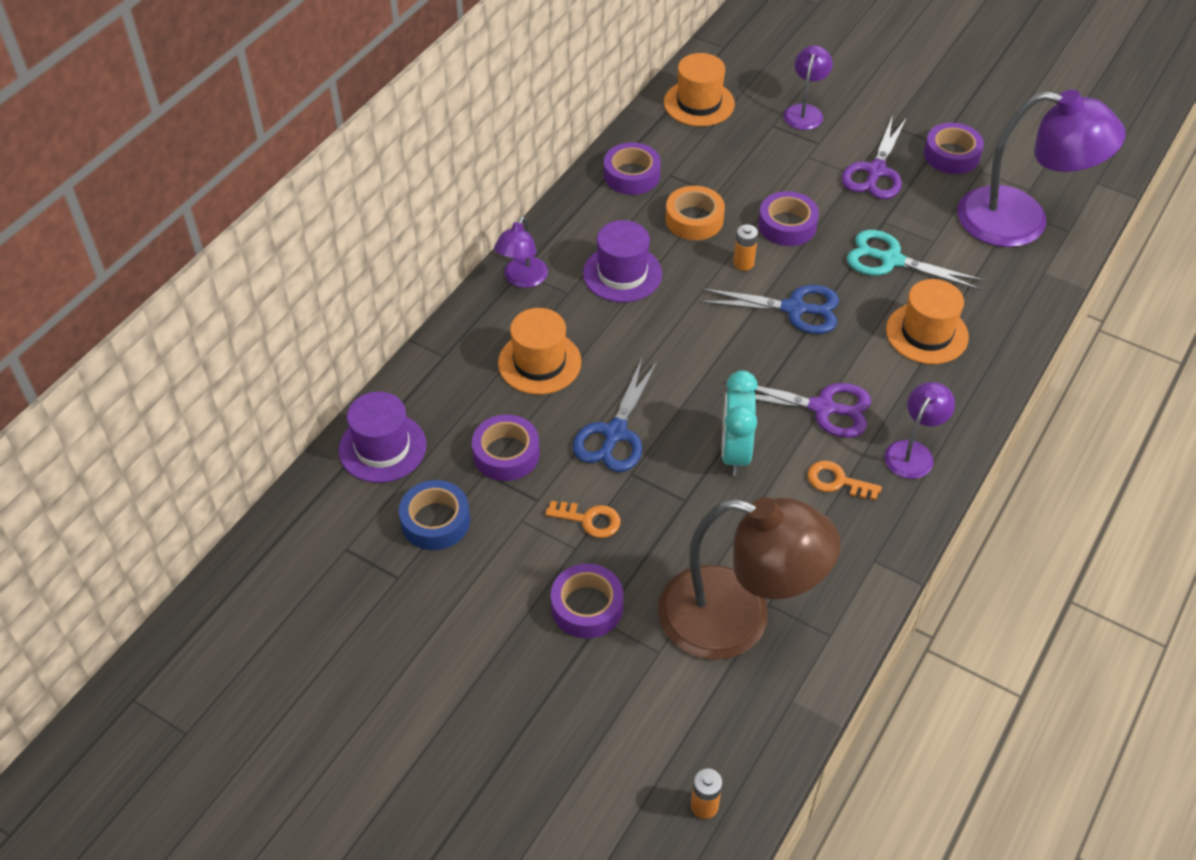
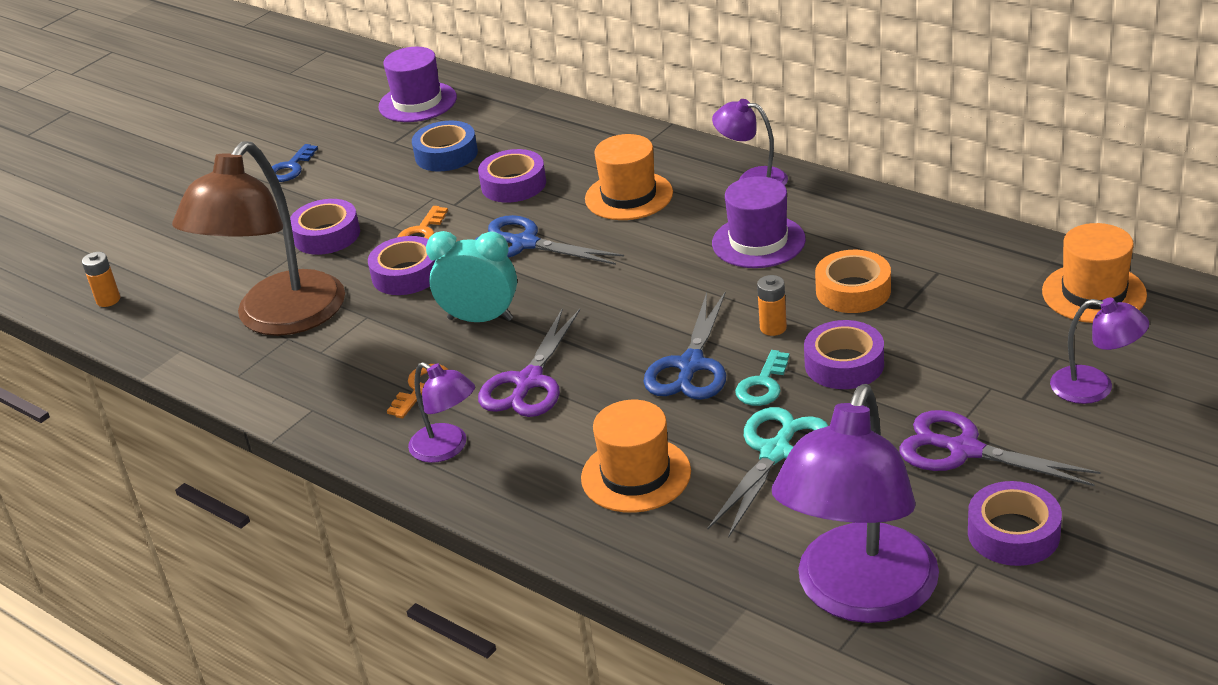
camera: 100 degrees right, 15 degrees down
(382, 447) = (537, 122): purple hat -> purple hat (417, 102)
(439, 675) = (290, 168): none -> blue key
(631, 175) = (934, 243): purple tape -> purple tape (406, 274)
(815, 268) = (763, 385): none -> turquoise key

